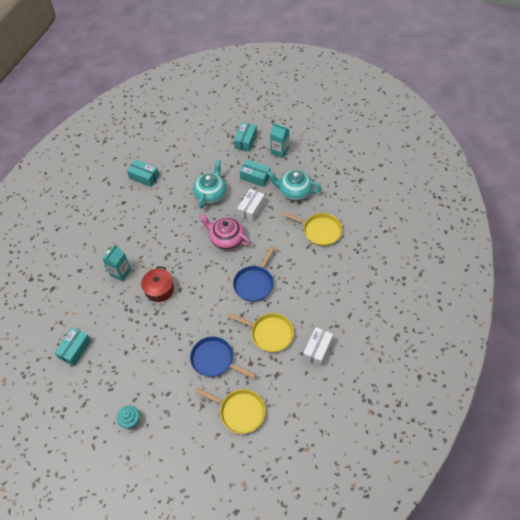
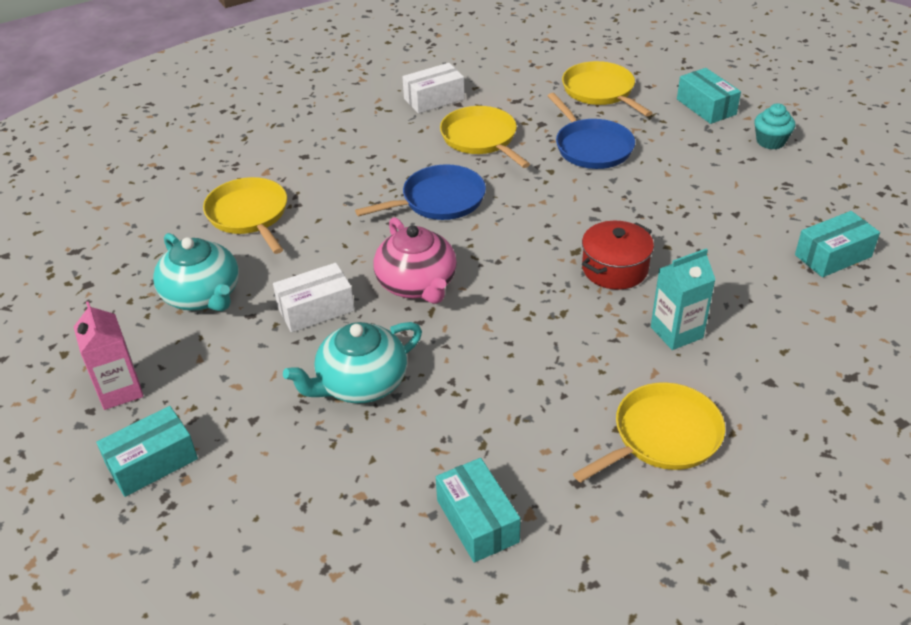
camera: 145 degrees left, 15 degrees down
(106, 230) = (662, 436): none -> yellow pan
(255, 177) = (236, 365): turquoise box -> turquoise box (706, 107)
(280, 151) = (120, 390): turquoise carton -> pink carton

